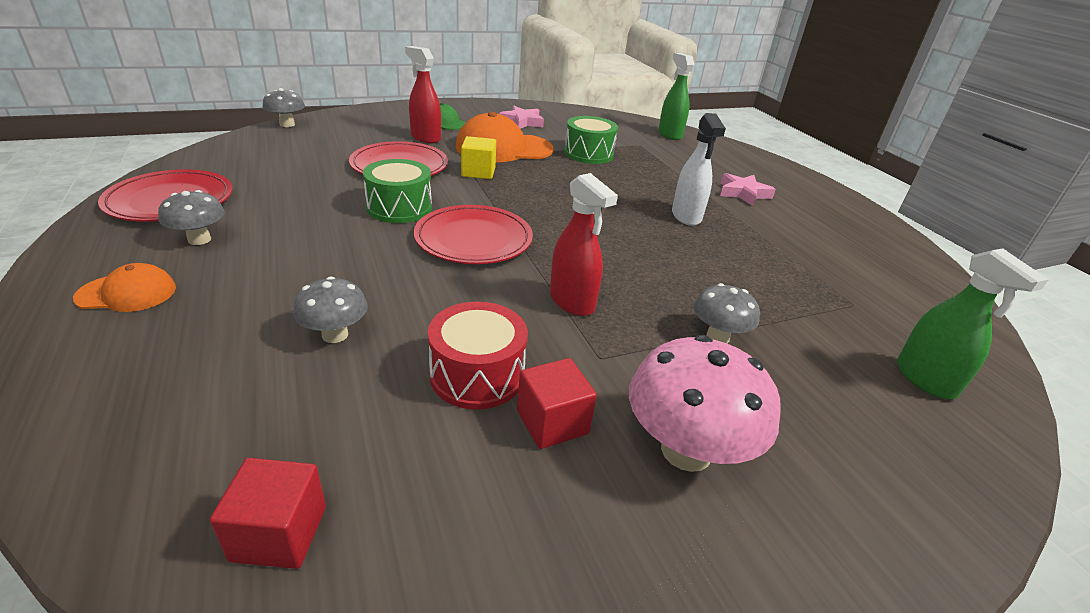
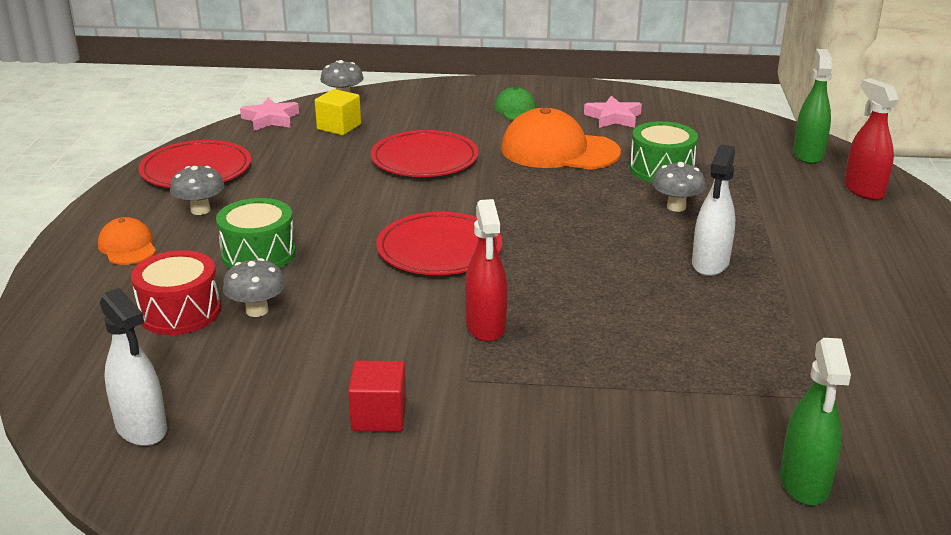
camera: 30 degrees right, 5 degrees down
(127, 293) = (127, 247): orange cap -> orange cap turned 135 degrees counterclockwise
(279, 533) = (141, 429): red cube -> white spray bottle
(399, 208) = (391, 206): green drum -> green drum (258, 254)
(425, 137) = (478, 128): red spray bottle -> red spray bottle (863, 190)
(477, 375) = (346, 367): red drum -> red drum (180, 312)
(478, 172) = (504, 177): yellow cube -> yellow cube (339, 127)
(686, 450) = (474, 466): pink mushroom -> none
(718, 336) = (606, 390): grey mushroom -> grey mushroom (676, 207)
(743, 193) = (825, 248): pink star -> pink star (270, 119)

